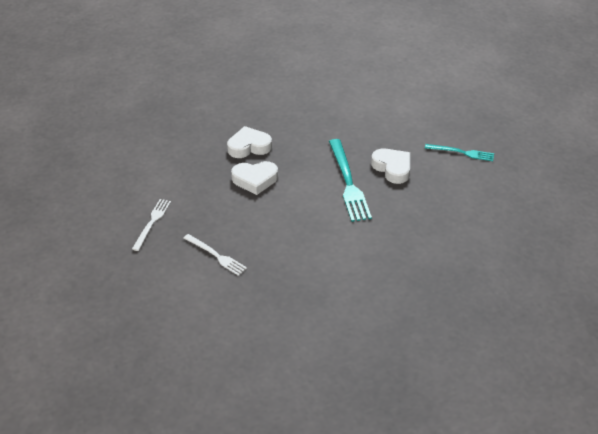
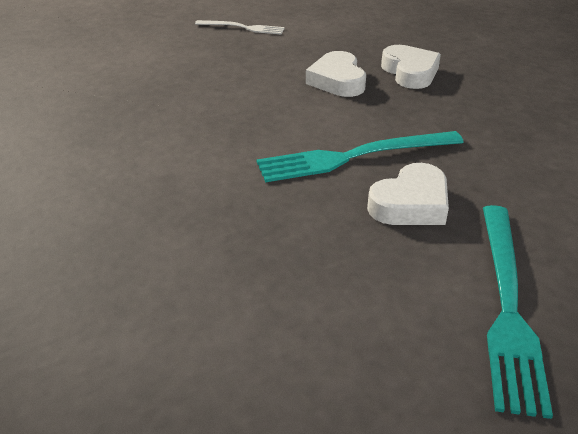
camera: 85 degrees right, 5 degrees down
(216, 255) = (184, 66): white fork -> none
(462, 152) = (507, 306): turquoise fork -> turquoise fork, size x1.69

